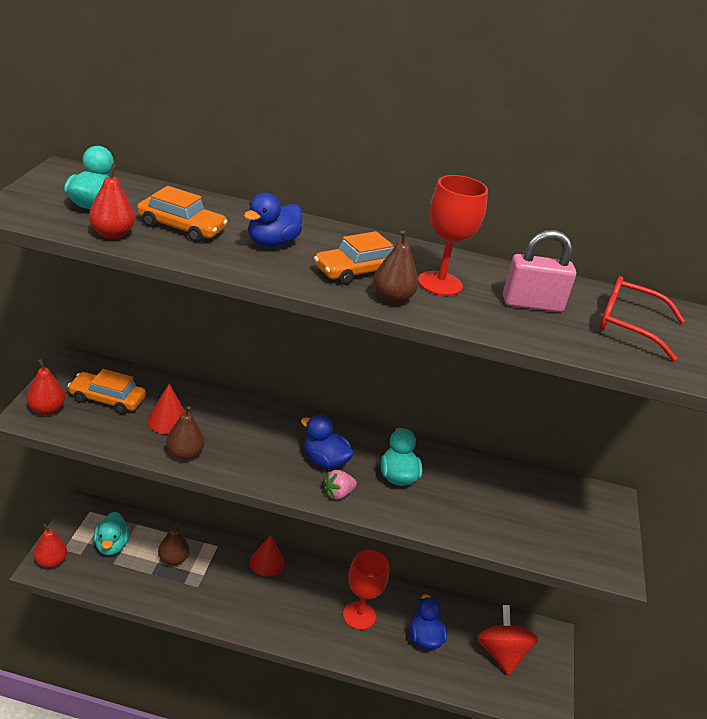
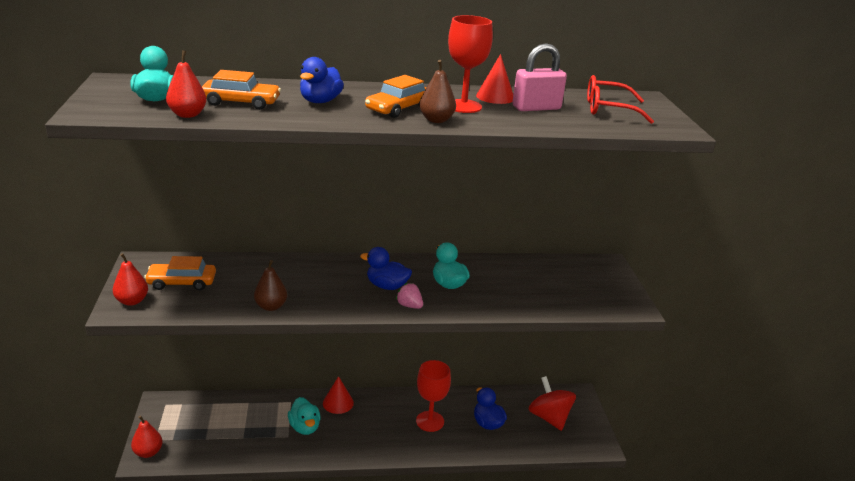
camera: 15 degrees left, 5 degrees down
(111, 545) = (198, 425): turquoise duck -> turquoise duck (305, 427)
(168, 420) = (243, 286): red cone -> red cone (495, 97)
(173, 559) = (257, 421): brown pear -> none
(338, 494) = (409, 305): pink strawberry -> pink strawberry turned 90 degrees clockwise

